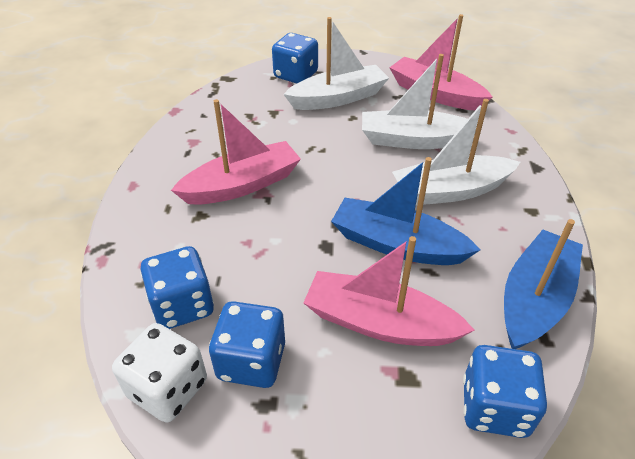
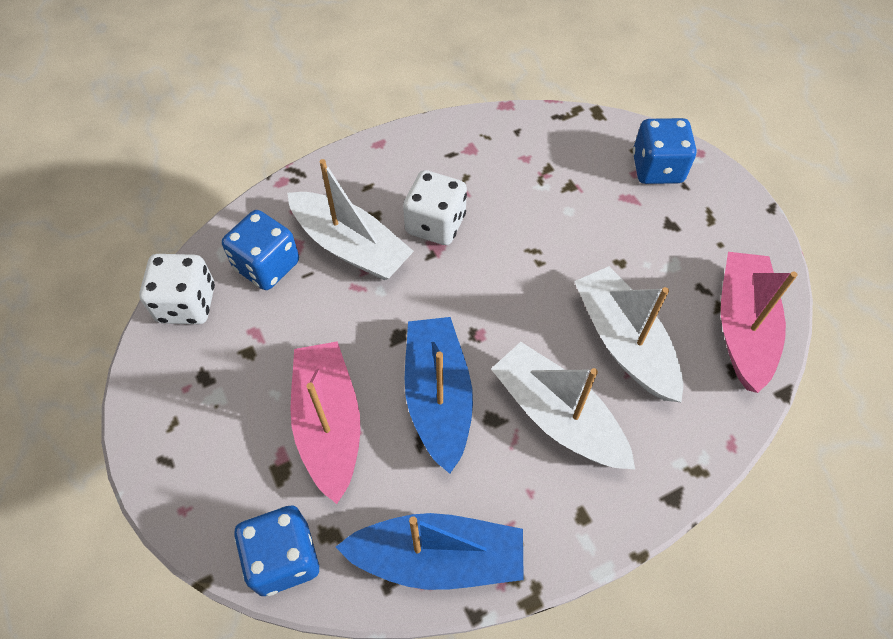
camera: 60 degrees right, 15 degrees up
(242, 185) = (435, 224): pink boat -> white dice
(251, 361) = (238, 345): blue dice -> none
(338, 98) = (646, 231): white boat -> white boat (351, 246)

